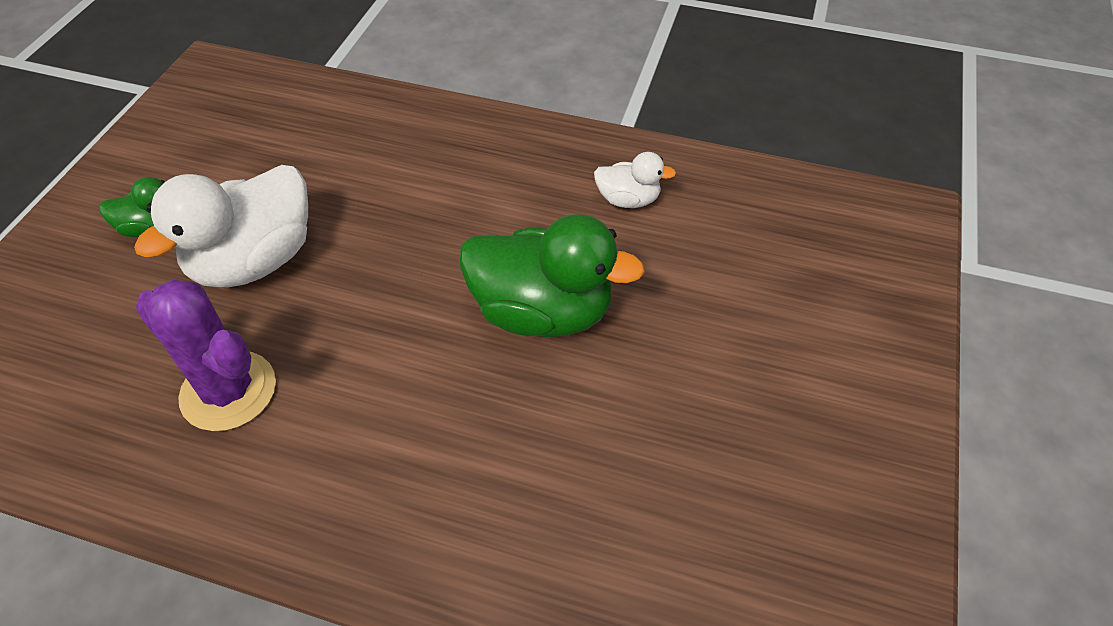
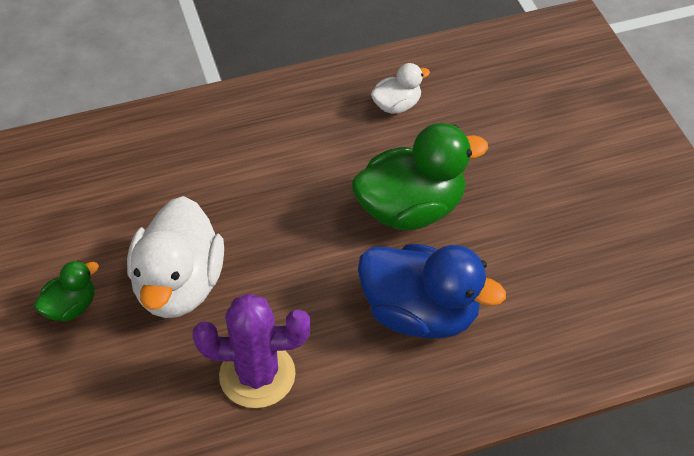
camera: 35 degrees left, 0 degrees up
(444, 430) = (420, 313): none -> blue duck

